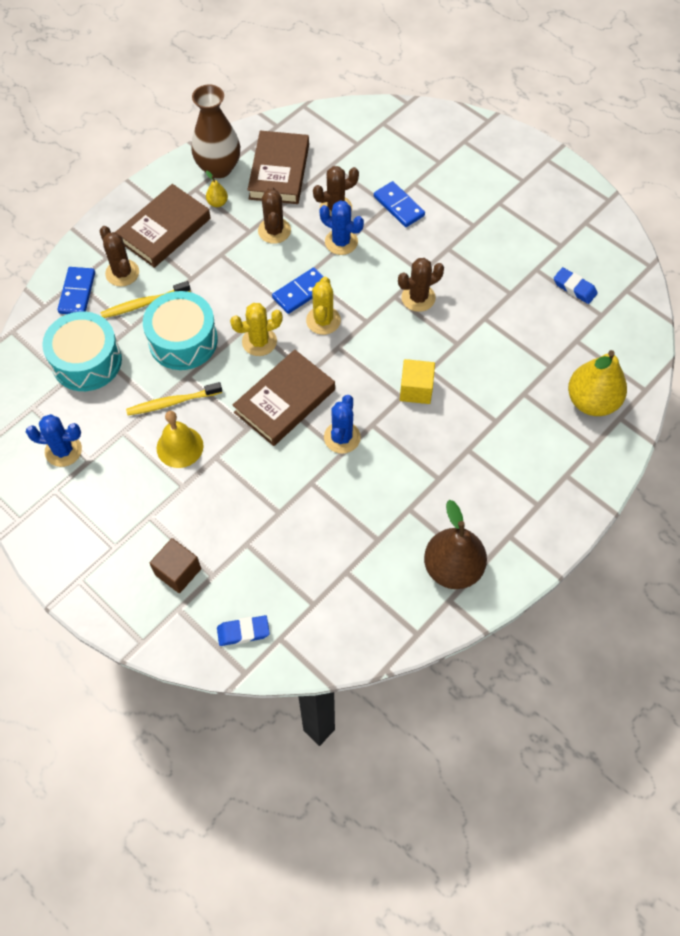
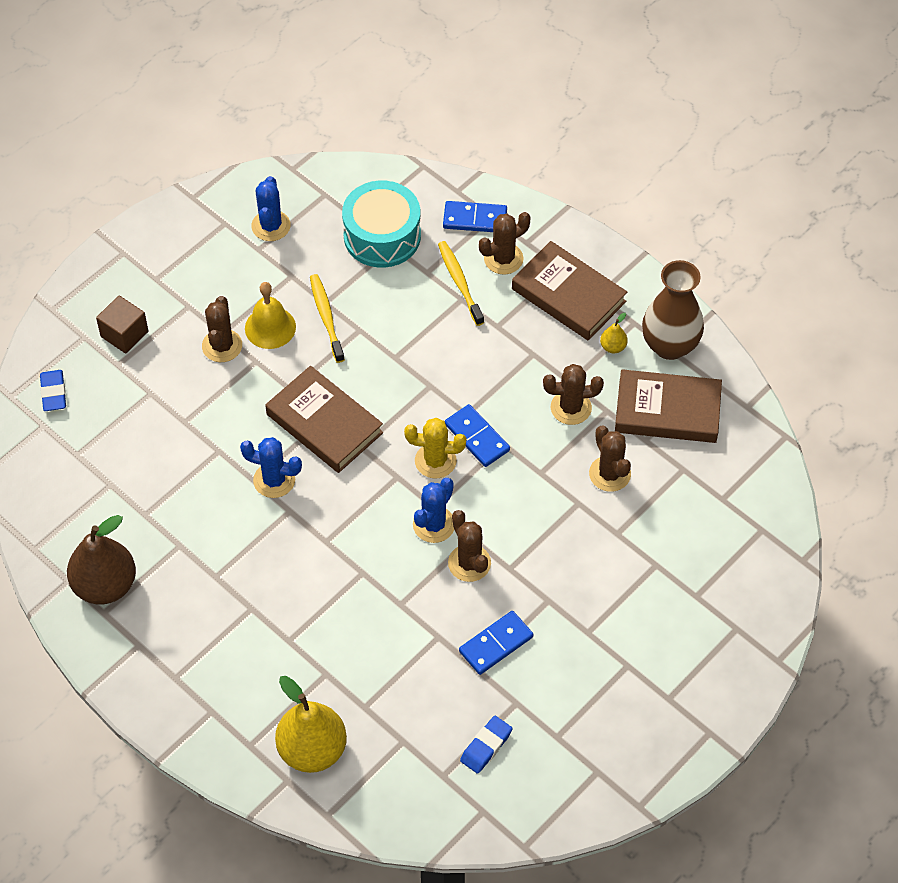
camera: 90 degrees right, 5 degrees down
(183, 340) = (408, 322): turquoise drum -> none
(197, 485) = (222, 346): none -> brown cactus
(259, 341) = (406, 396): yellow cactus -> none
(341, 242) = (555, 480): blue cactus -> blue cactus (434, 524)
(399, 206) = (616, 545): blue domino -> blue domino (496, 644)
(416, 389) = (335, 556): yellow cube -> none

